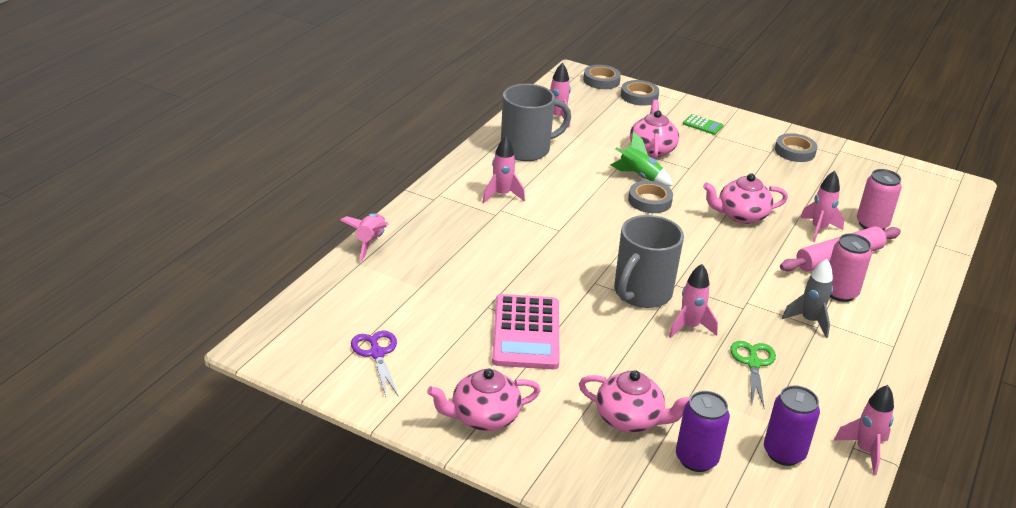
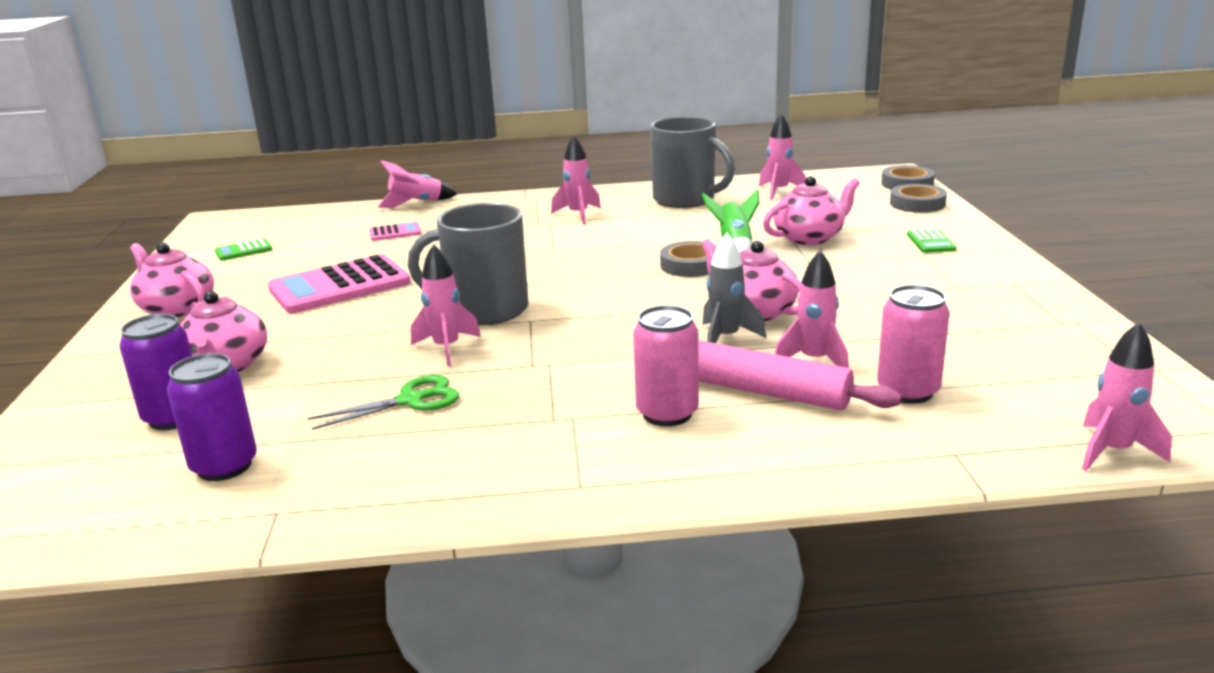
camera: 60 degrees right, 10 degrees down
(377, 354) = (243, 250): purple scissors -> green calculator
(433, 274) = (395, 232): none -> pink calculator
(795, 151) = (996, 298): grey tape -> none
(809, 321) = (560, 410): grey rocket -> grey rocket (726, 338)
(865, 451) = (273, 524): pink rocket -> pink rocket (1112, 452)

